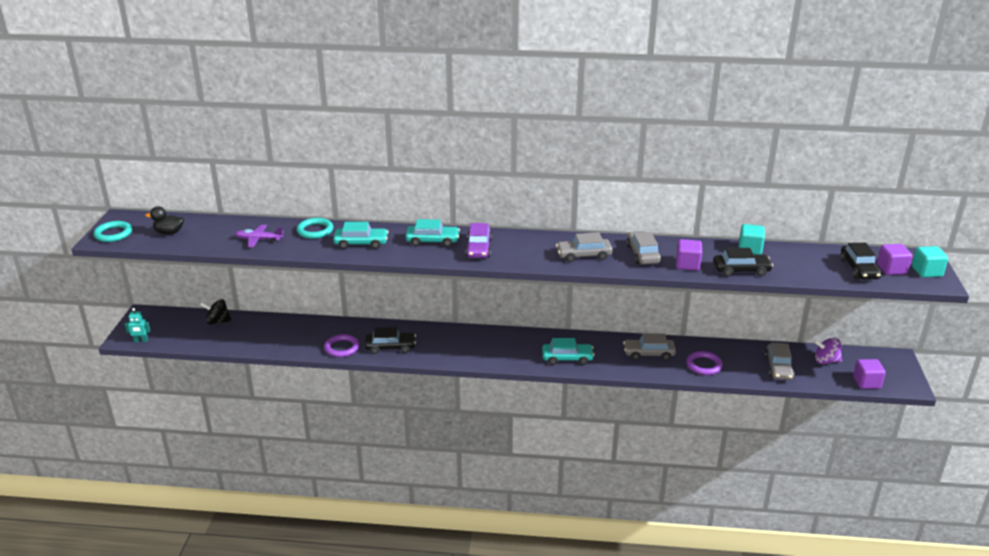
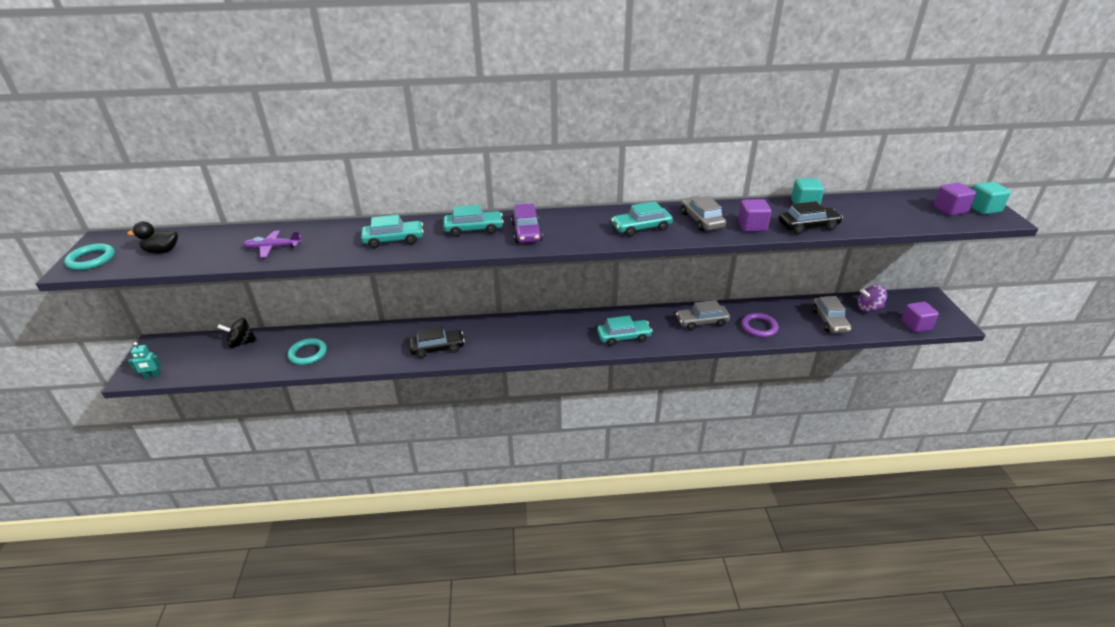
camera: 10 degrees left, 5 degrees up
(315, 231) = (338, 231): turquoise ring -> turquoise ring (308, 354)
(342, 348) = (385, 355): purple ring -> none
(584, 255) = (641, 228): grey car -> turquoise car
(859, 269) = (919, 213): black car -> none

